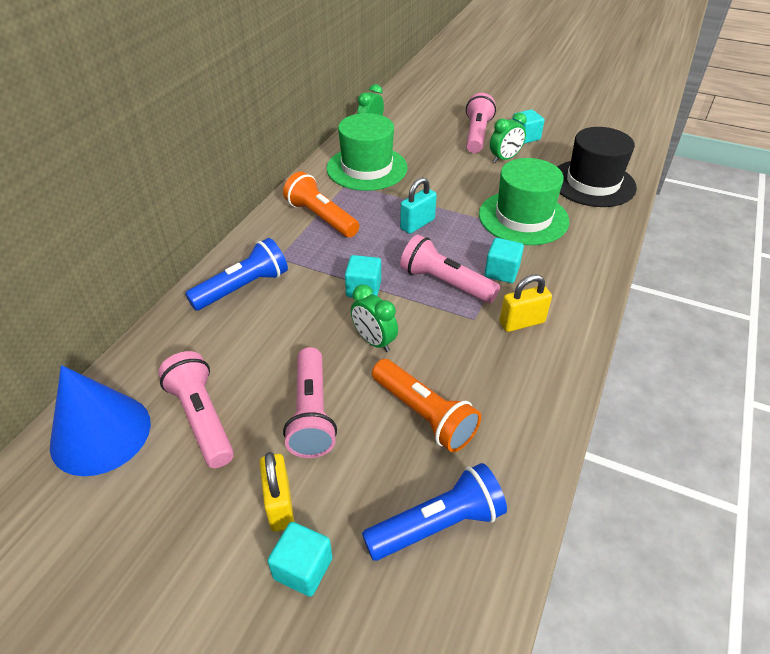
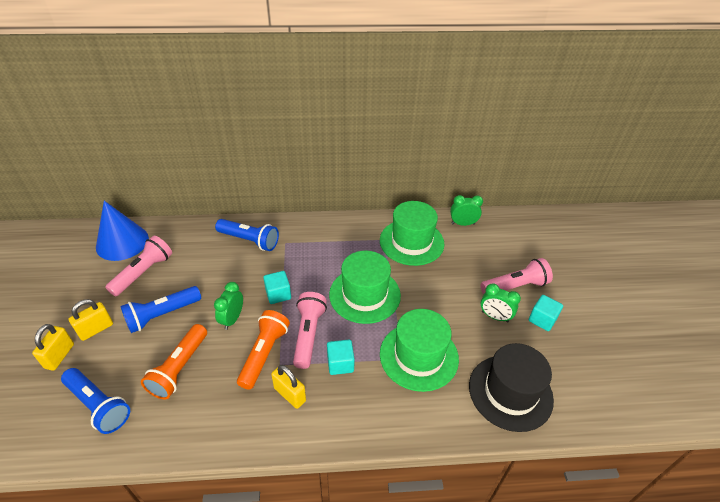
camera: 60 degrees right, 0 degrees up
(303, 568) = (59, 356): turquoise cube -> yellow padlock
(311, 413) = (162, 315): pink flashlight -> blue flashlight
(321, 217) = (338, 244): orange flashlight -> orange flashlight (264, 354)
(417, 224) = (364, 295): turquoise padlock -> green hat

